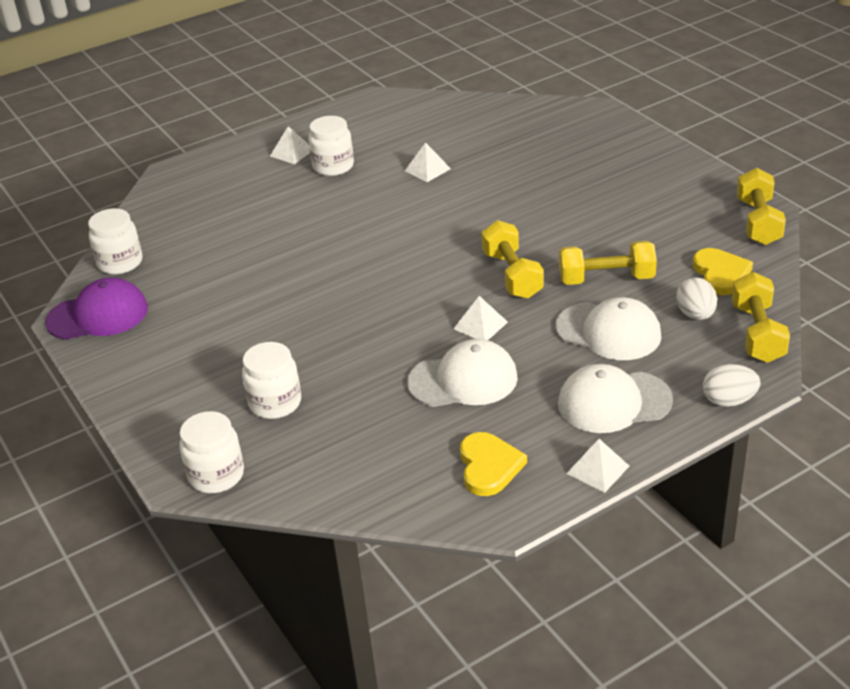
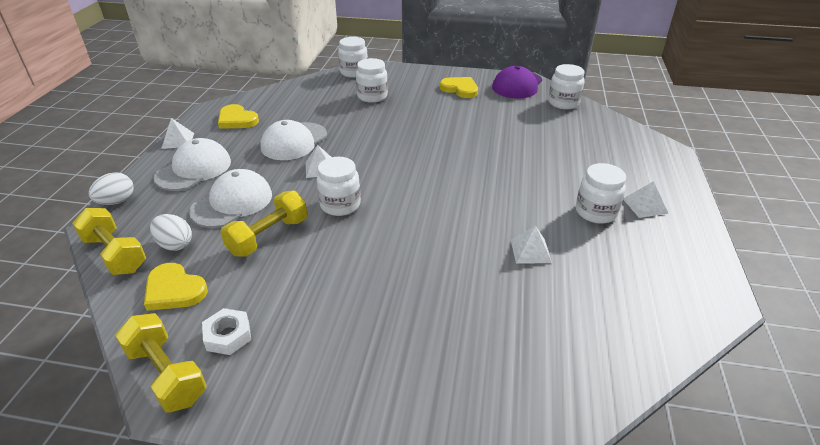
camera: 130 degrees right, 0 degrees up
(164, 349) = (460, 89): none -> yellow heart
(512, 275) = (340, 205): yellow dumbbell -> white jar
(608, 331) = (232, 203): white cap -> white cap turned 150 degrees clockwise
(701, 224) = (228, 336): none -> white nut

